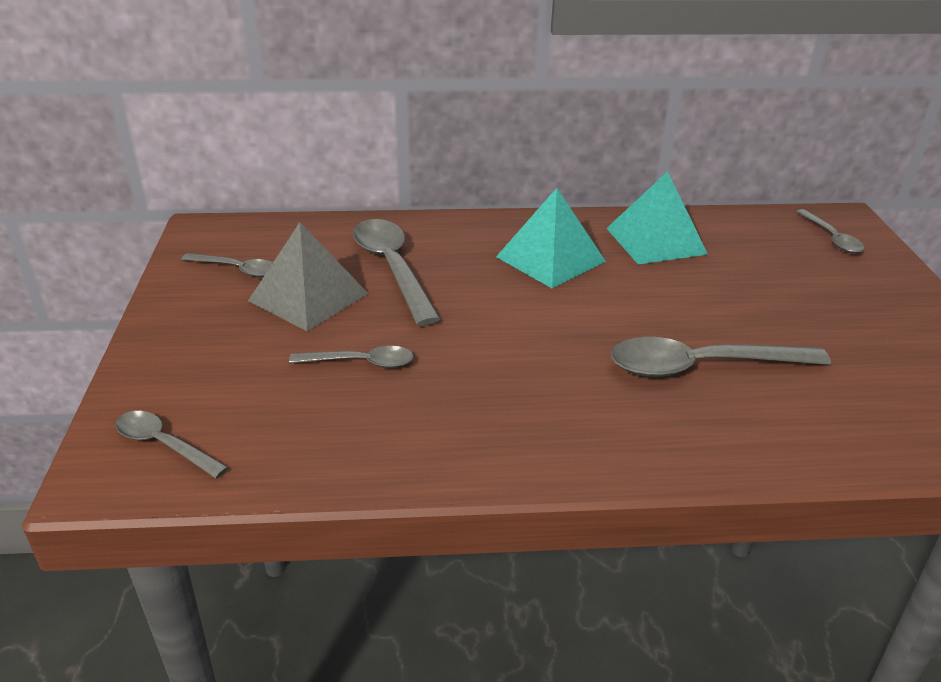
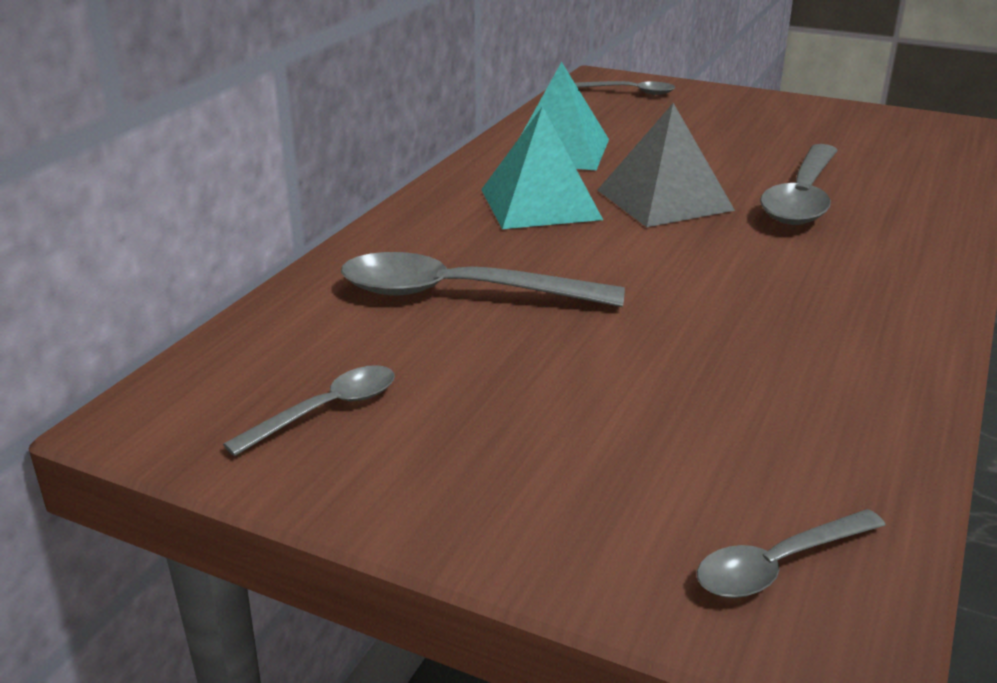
camera: 60 degrees left, 5 degrees down
(308, 297) = (473, 367): grey pyramid -> grey pyramid (664, 200)
(361, 363) = (672, 364): grey spoon -> none

